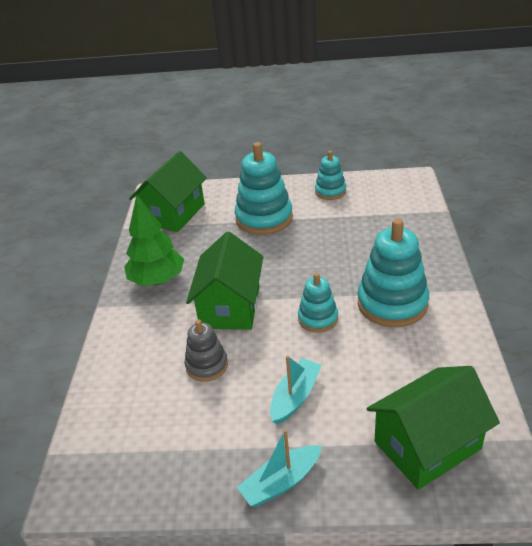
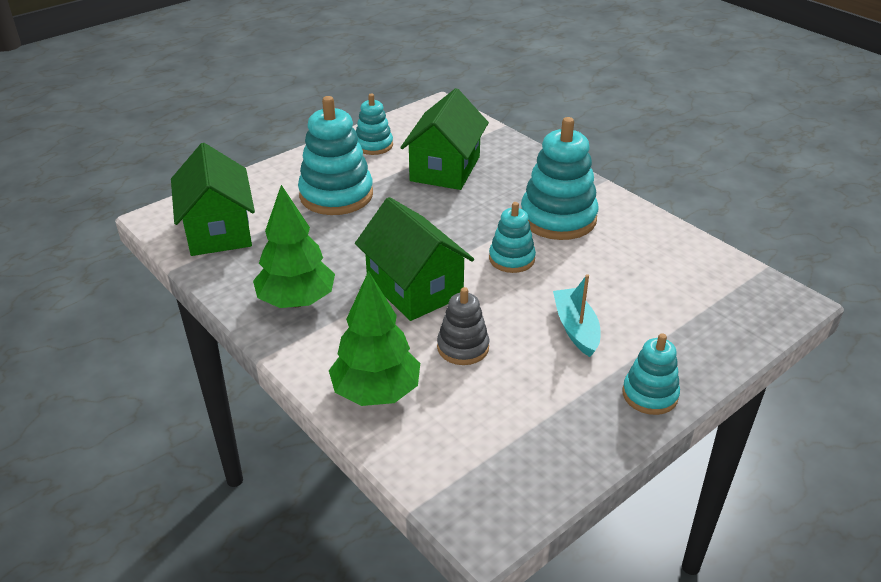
camera: 45 degrees left, 0 degrees up
(124, 365) = (376, 392): none -> green tree
(281, 482) = (650, 395): turquoise boat -> turquoise stacking toy
(427, 445) = (714, 306): green house -> green house (445, 169)

